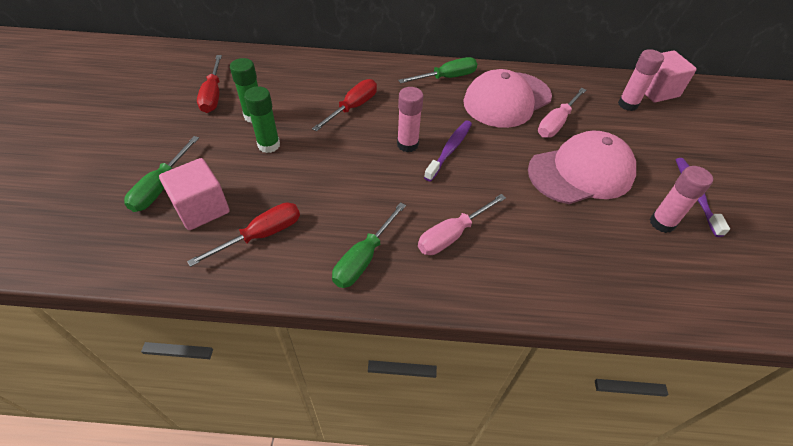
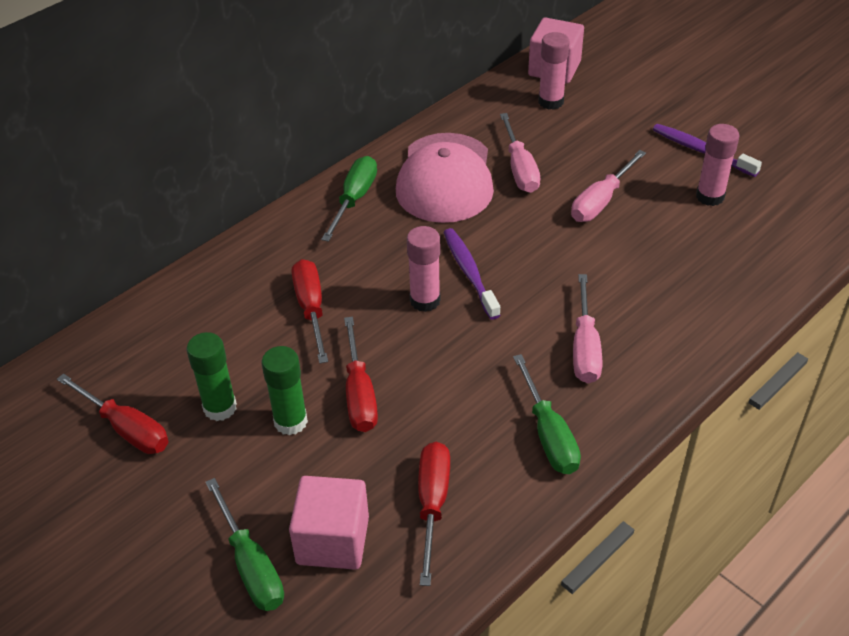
camera: 45 degrees left, 5 degrees down
(313, 159) = (359, 394): none -> red screwdriver
(581, 172) = (601, 201): pink cap -> pink screwdriver

